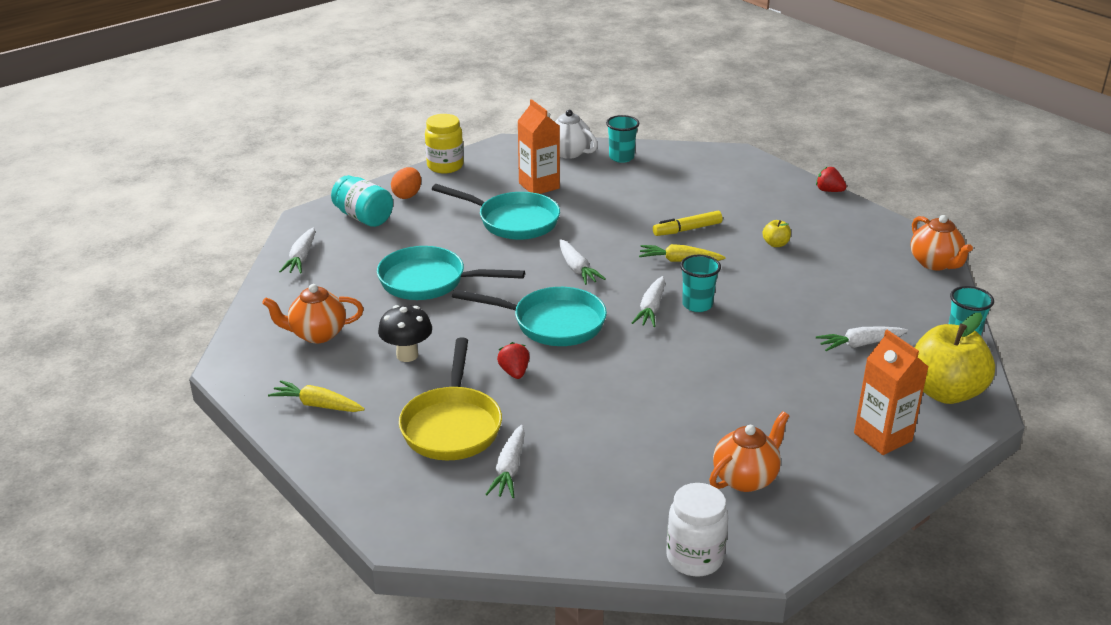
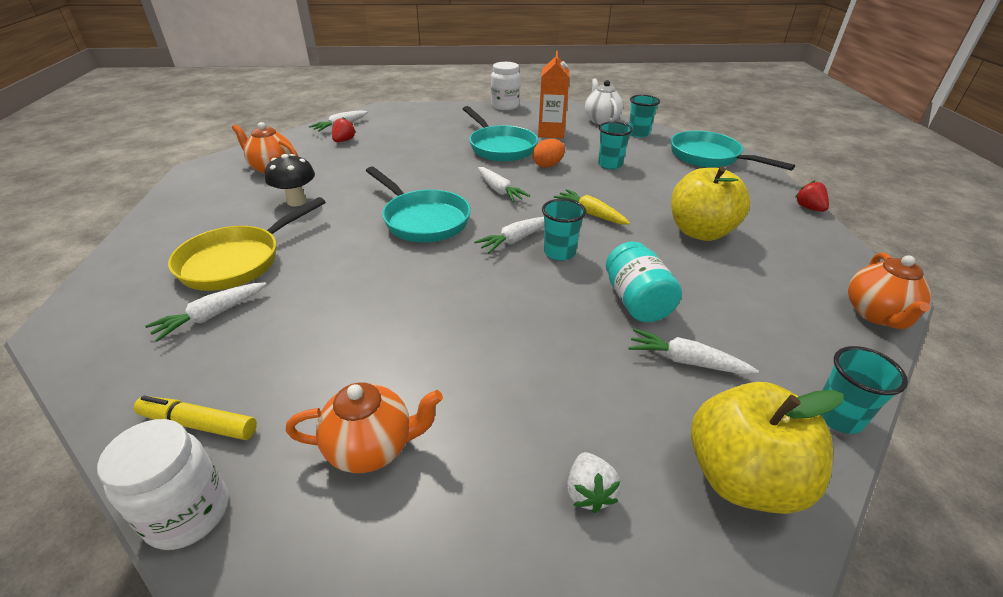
camera: 35 degrees right, 5 degrees up
(317, 405) = (194, 209): yellow carrot -> none
(363, 217) = (411, 117): turquoise jar -> turquoise jar (636, 301)
(407, 195) = (456, 114): orange egg -> orange egg (548, 165)
(429, 281) = (388, 163): turquoise pan -> turquoise pan (709, 157)
(445, 166) = (505, 106): yellow jar -> white jar
(514, 372) = (341, 243): red strawberry -> red strawberry (344, 141)
(577, 269) = (499, 190): white carrot -> white carrot turned 45 degrees counterclockwise
(637, 204) = (610, 165): none -> turquoise cup
(687, 229) = (628, 194): yellow marker -> yellow marker (199, 424)
(775, 244) = (700, 232): yellow apple -> yellow apple, size x2.39
(882, 437) = (589, 492): orange carton -> white strawberry

